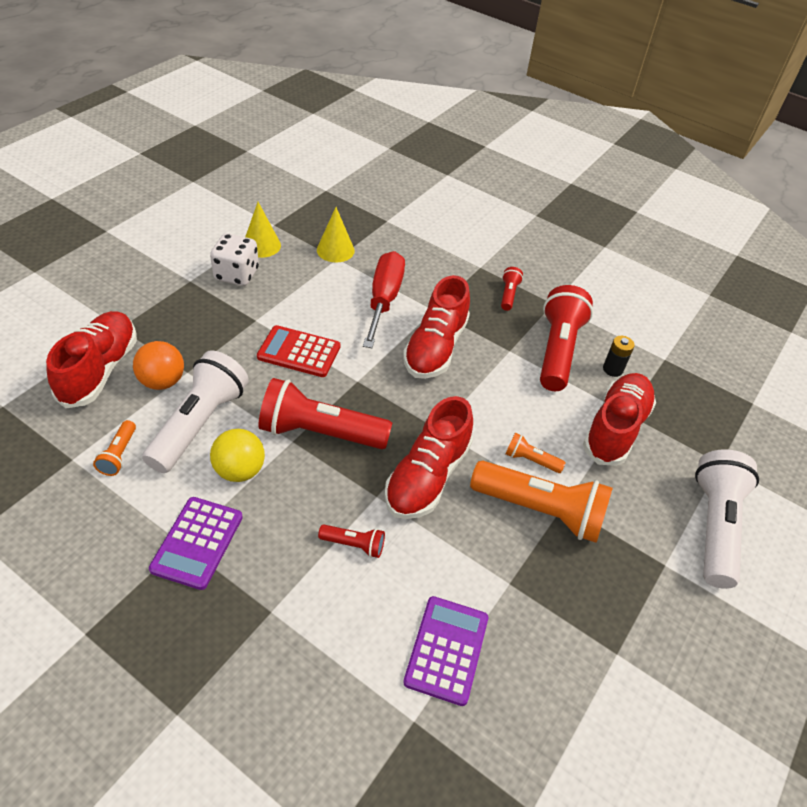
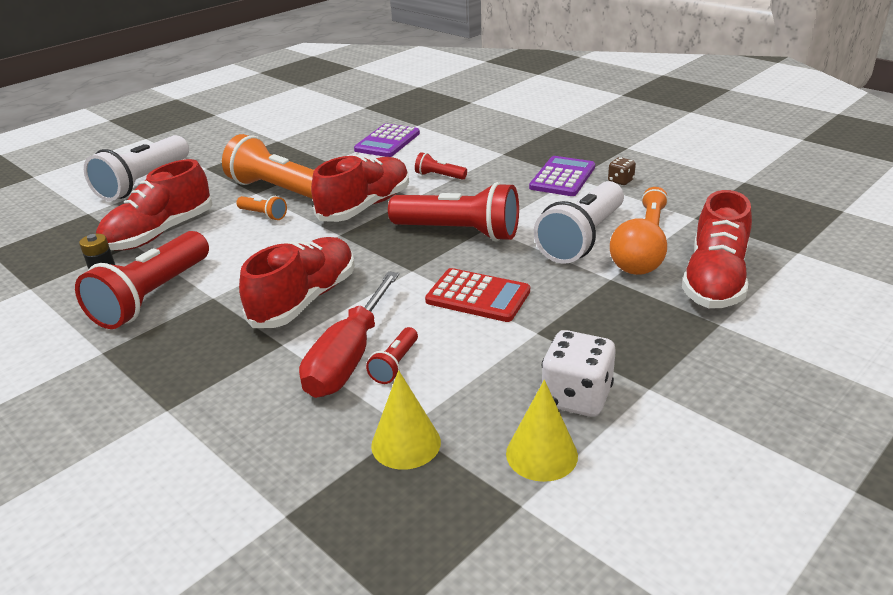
camera: 165 degrees left, 15 degrees down
(126, 535) = (620, 181): none -> brown dice
(240, 470) = (535, 210): yellow ball -> none
(508, 294) = (157, 364): red flashlight -> red flashlight (395, 364)

